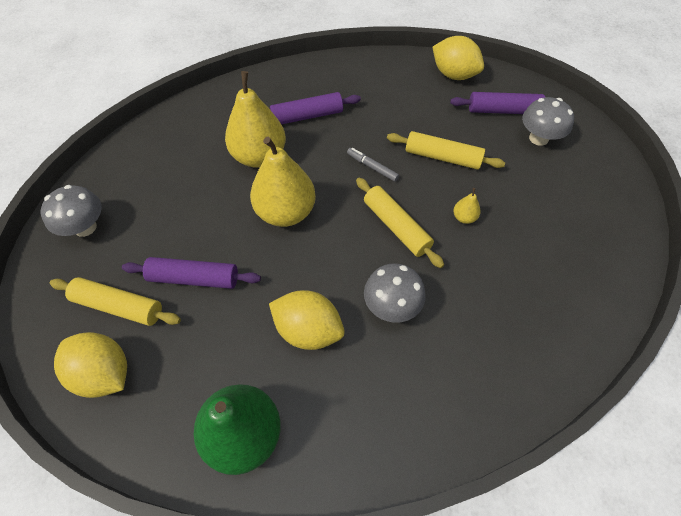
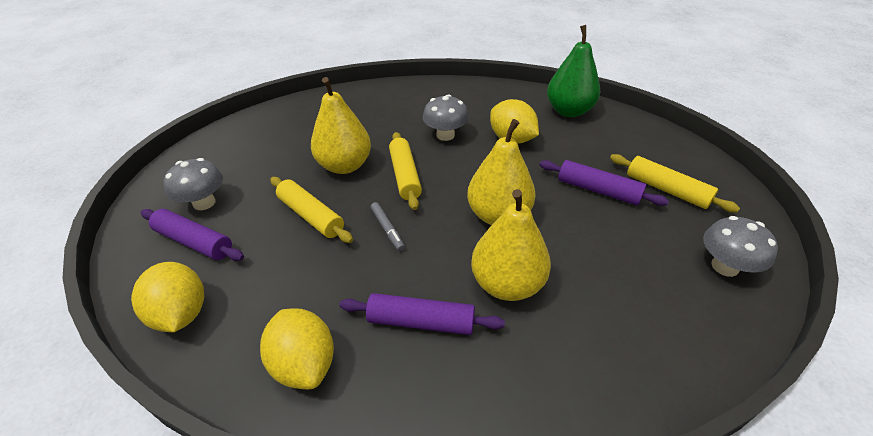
camera: 155 degrees left, 15 degrees down
(104, 373) = (669, 156): yellow lemon -> yellow lemon (305, 363)
(464, 217) = (345, 165): yellow pear -> yellow pear, size x2.41

